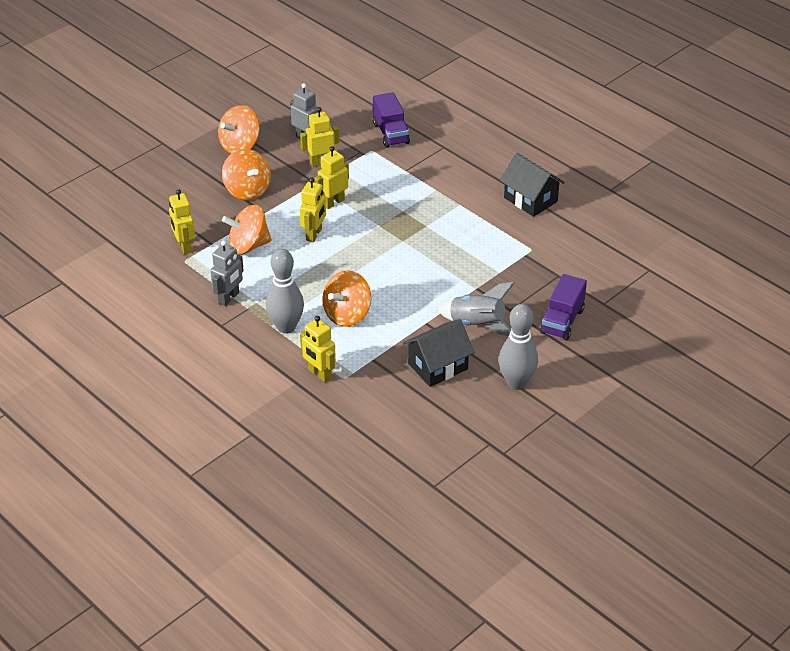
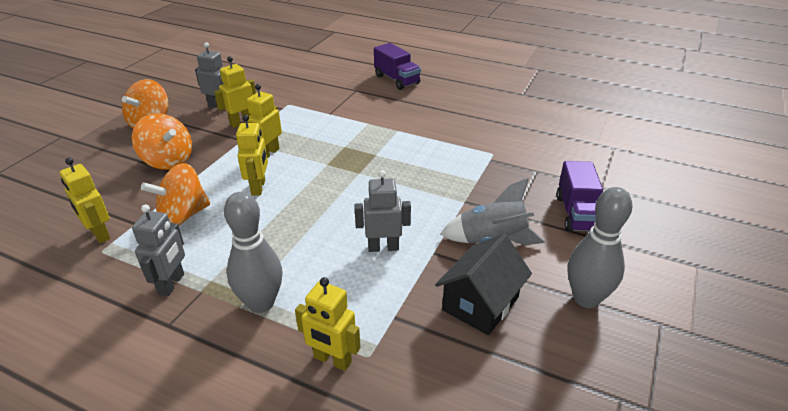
camera: 20 degrees left, 5 degrees down
(347, 315) = (334, 267): orange spinning top -> none
(390, 133) = (301, 89): purple truck -> purple truck (396, 80)
(390, 309) = (383, 247): none -> grey robot
(530, 200) = (461, 114): black house -> none

